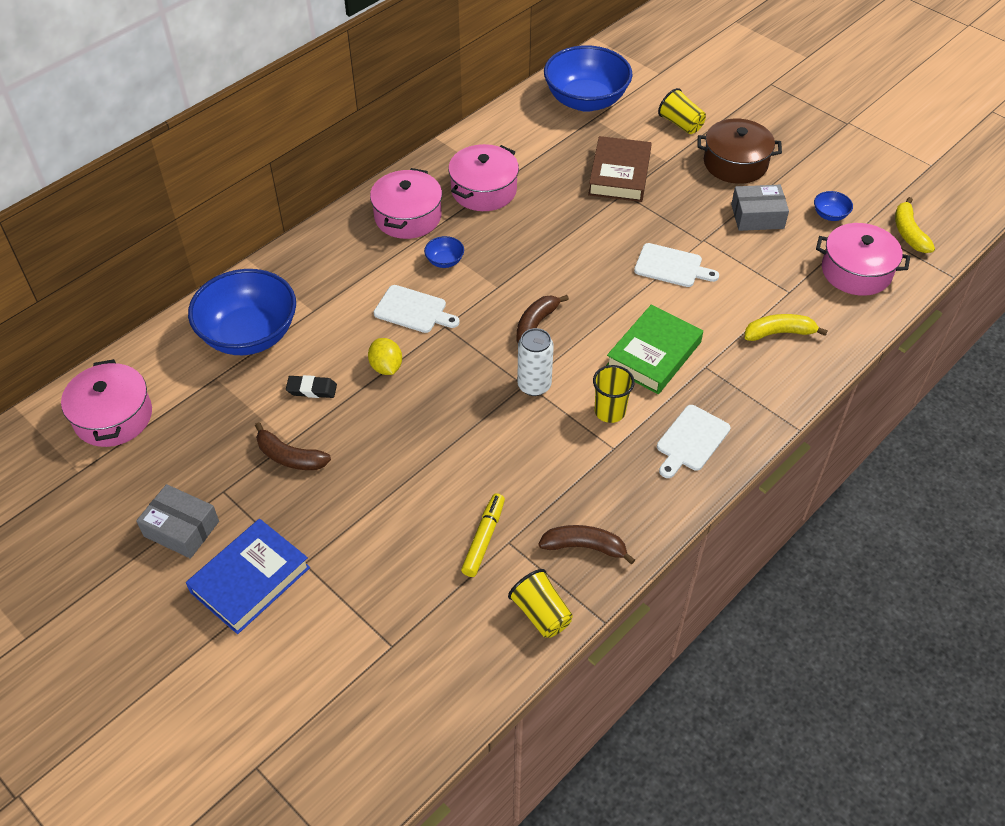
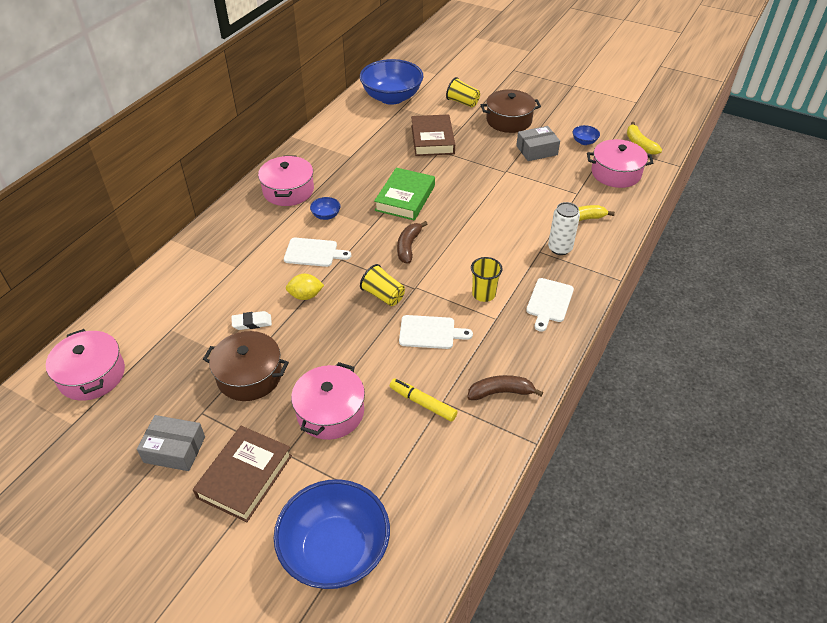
camera: 15 degrees left, 5 degrees down
(249, 334) = (189, 293): blue bowl -> blue bowl (335, 550)
(250, 580) = (245, 476): blue book -> brown book
(290, 457) = (249, 375): brown banana -> brown pot
(312, 389) = (252, 323): black eraser -> white eraser
(386, 367) = (305, 296): yellow lemon -> yellow lemon turned 60 degrees counterclockwise
(483, 190) = (339, 164): pink pot -> pink pot (330, 412)
(484, 539) = (423, 403): yellow marker -> yellow marker turned 60 degrees counterclockwise
(534, 385) = (422, 287): white can -> white can (560, 248)
(541, 613) = (486, 448): yellow cup -> yellow cup (383, 295)
(653, 354) = (500, 250): green book -> green book (405, 198)
(671, 266) = (491, 191): white cutting board -> white cutting board (430, 332)

